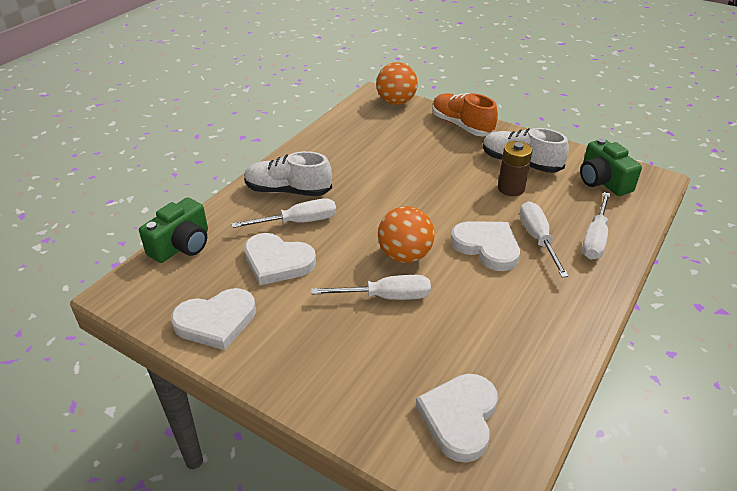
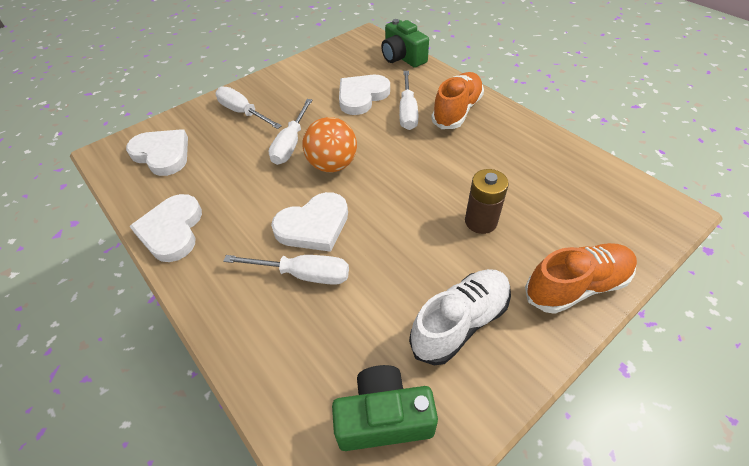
camera: 110 degrees right, 10 degrees up
(216, 321) = (317, 68): white heart -> white heart (172, 230)
(288, 191) = (457, 111): white shoe -> orange shoe
(396, 102) = (650, 228): orange ball -> none
(511, 188) = (404, 286): brown battery -> brown battery (480, 221)
(595, 239) = (274, 334): white screwdriver -> white screwdriver (243, 112)

